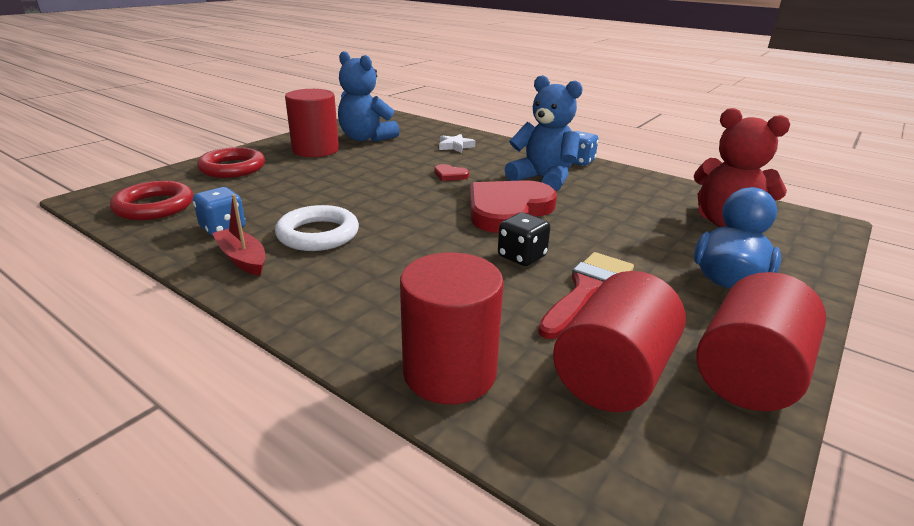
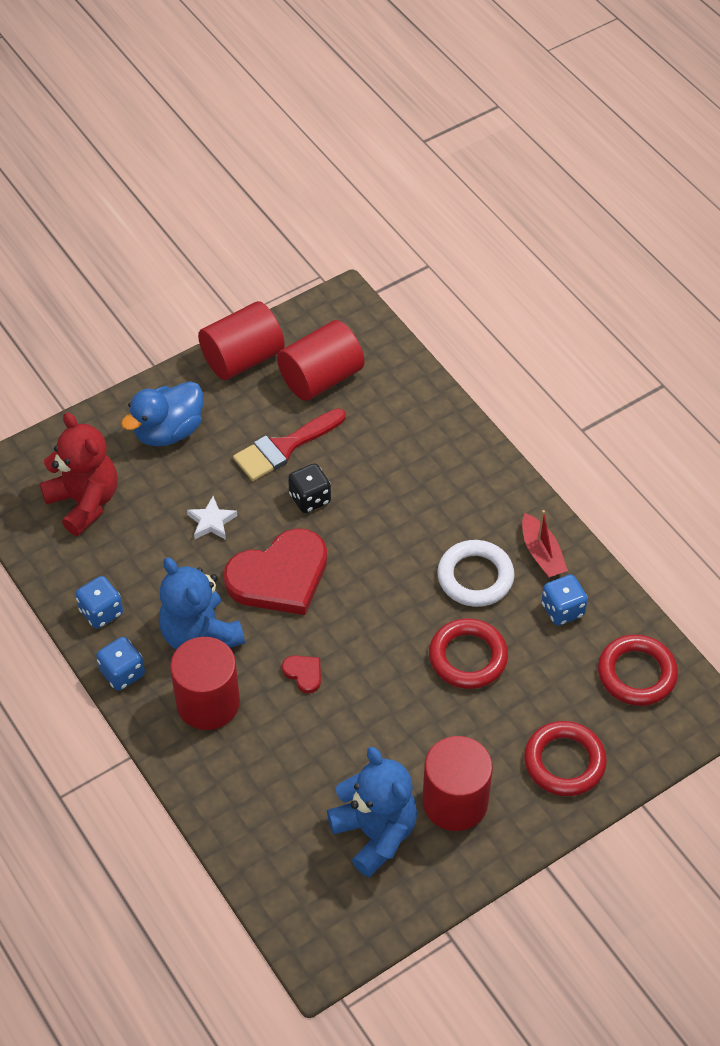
camera: 160 degrees left, 25 degrees up
(317, 196) = (468, 657): none -> red ring
(449, 372) = (415, 403): red cylinder -> red cylinder (208, 703)
(455, 146) = (257, 767): white star -> white star (211, 522)
(627, 179) = (101, 612): none -> blue dice

